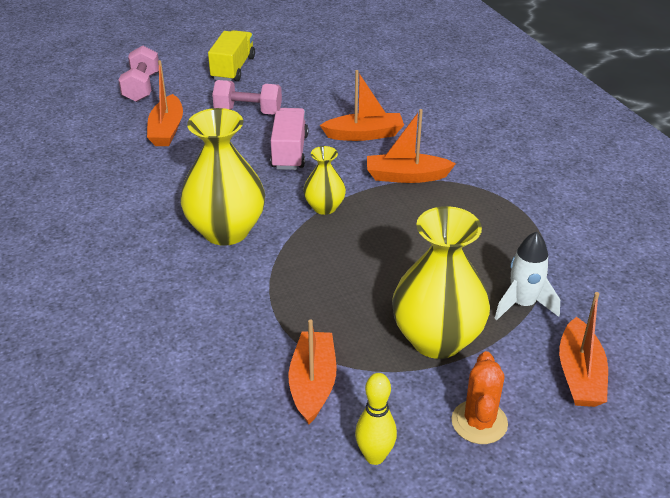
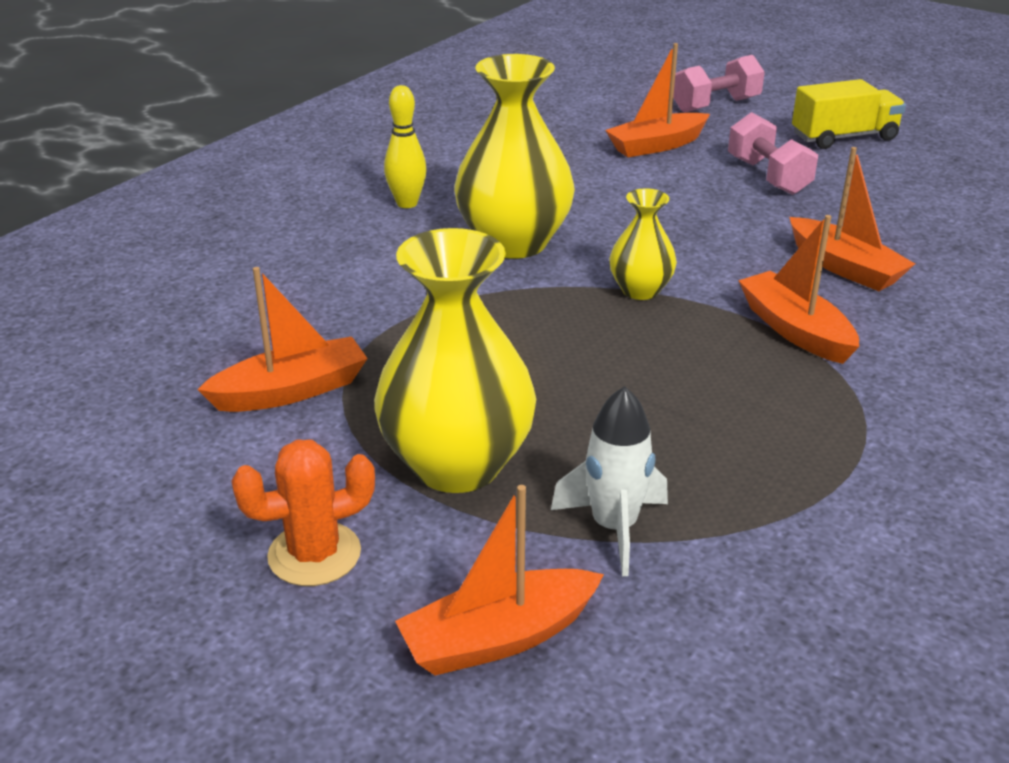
camera: 60 degrees right, 5 degrees down
(289, 152) = (724, 229): pink truck -> none
(374, 456) = (193, 479): yellow bowling pin -> yellow bowling pin (407, 203)

